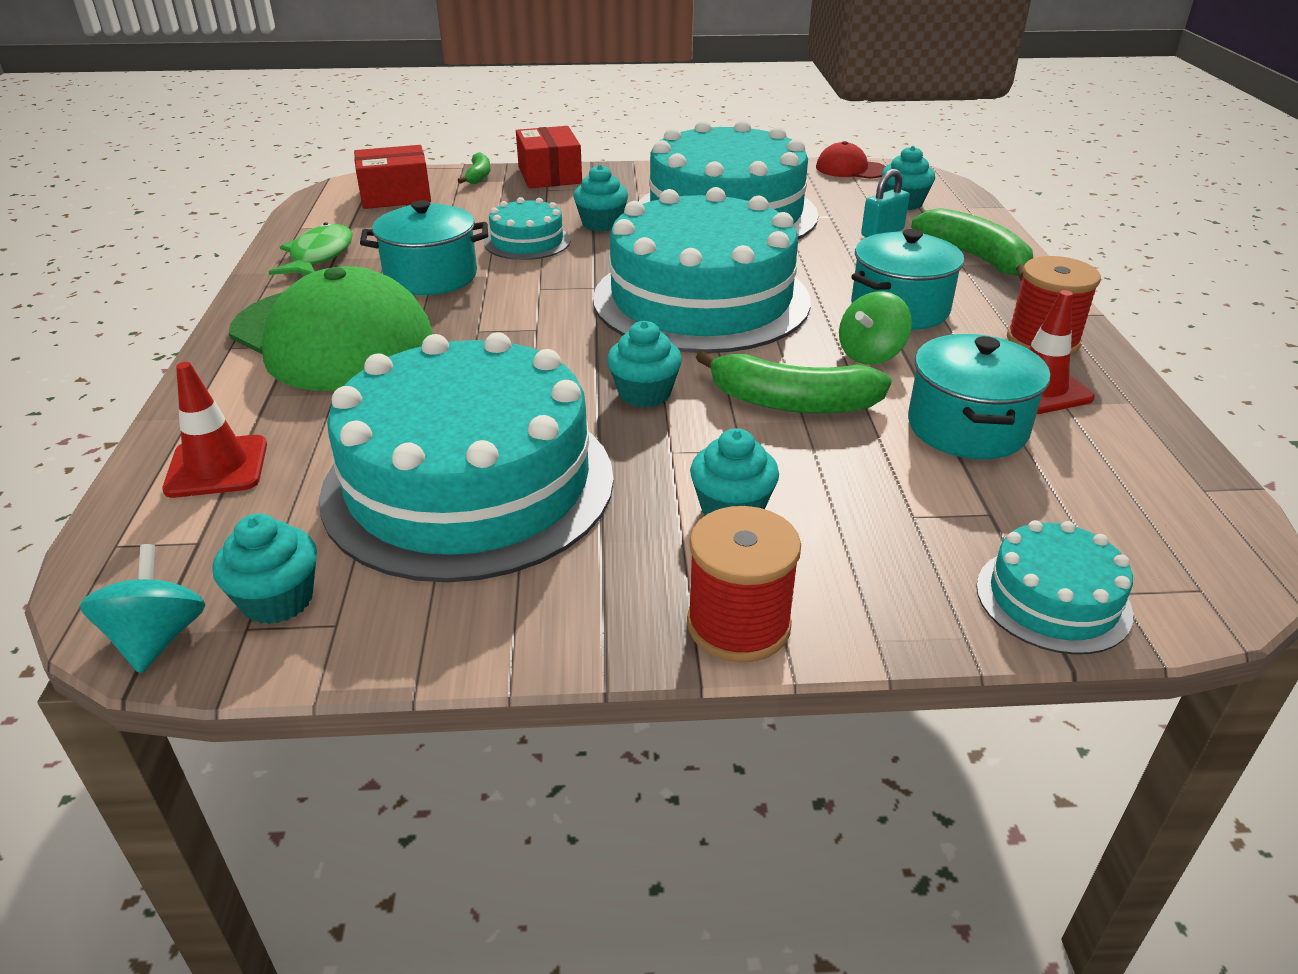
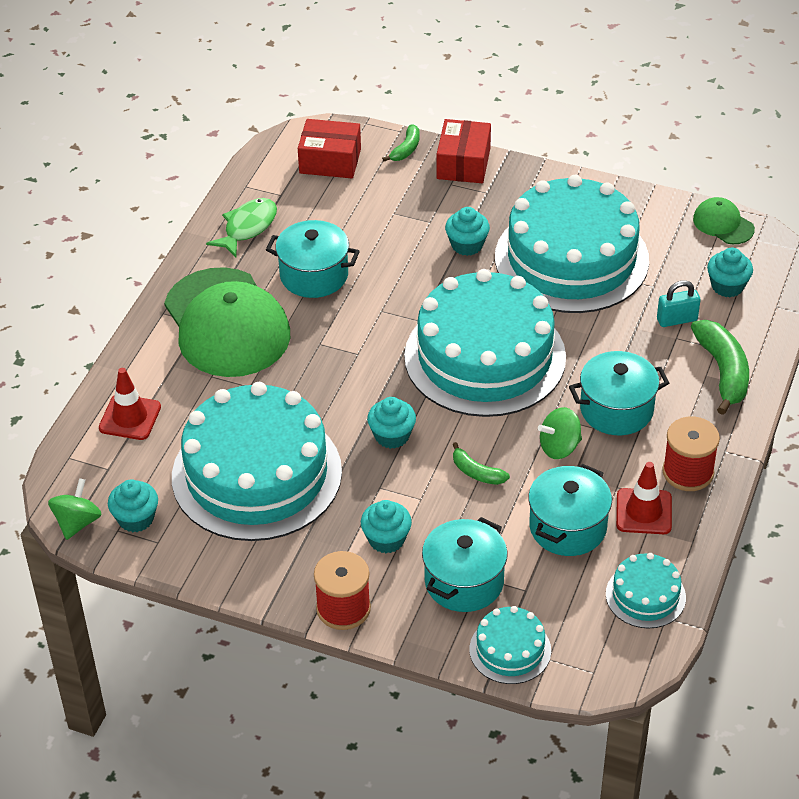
camera: 25 degrees right, 10 degrees up
(157, 639) = (77, 522): turquoise spinning top -> green spinning top
(527, 241) = (400, 252): turquoise cake -> turquoise cake (645, 595)
(792, 402) = (476, 472): green banana -> green banana, size x0.54
(850, 169) = (723, 224): red cap -> green cap
(894, 529) = (464, 582): none -> turquoise pot

